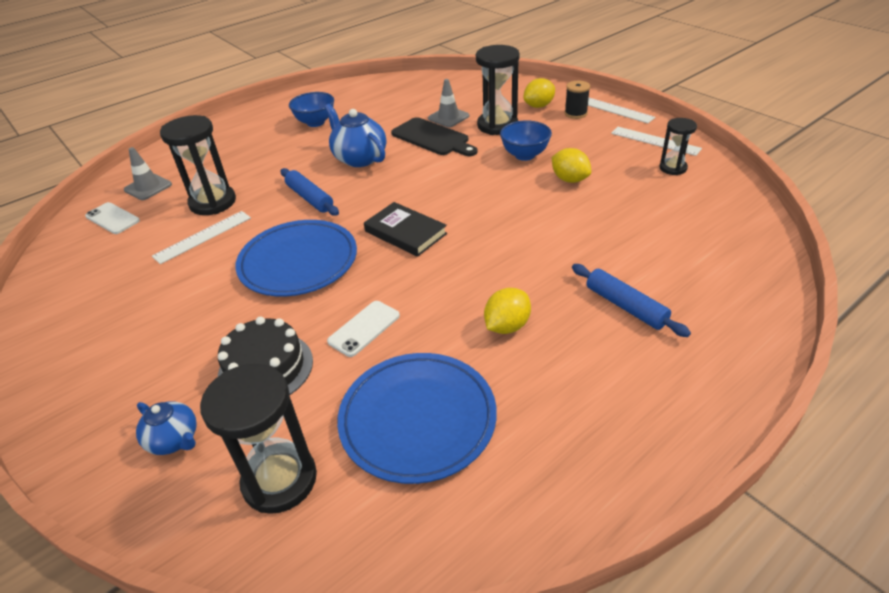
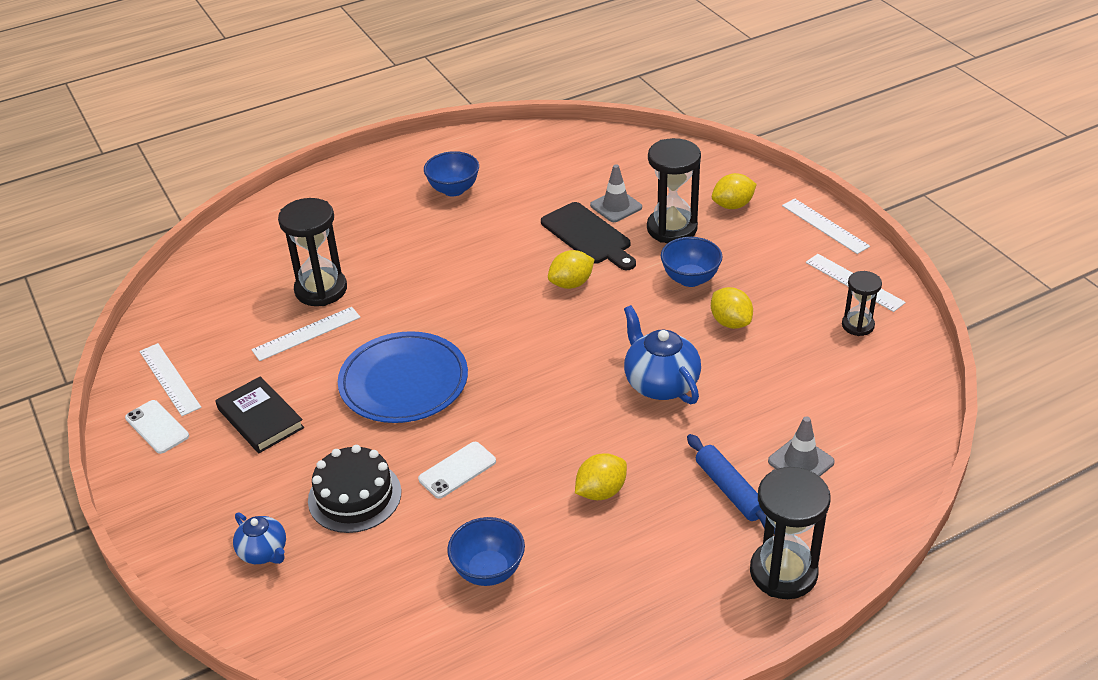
camera: 10 degrees right, 0 degrees up
(72, 291) = (169, 379): none -> white ruler
(112, 218) = (211, 294): white phone -> white phone (157, 427)
(148, 187) = (251, 257): grey traffic cone -> grey traffic cone (801, 462)
(280, 480) = (354, 604): black hourglass -> black hourglass (783, 572)
(310, 198) = (429, 301): blue rolling pin -> none
(359, 158) = (495, 253): blue teapot -> blue teapot (660, 383)
(405, 232) = (525, 364): black book -> black book (260, 418)
(417, 419) = (488, 571): blue plate -> blue bowl
(428, 170) = (571, 284): none -> yellow lemon
(575, 113) = (774, 224): black spool -> none

